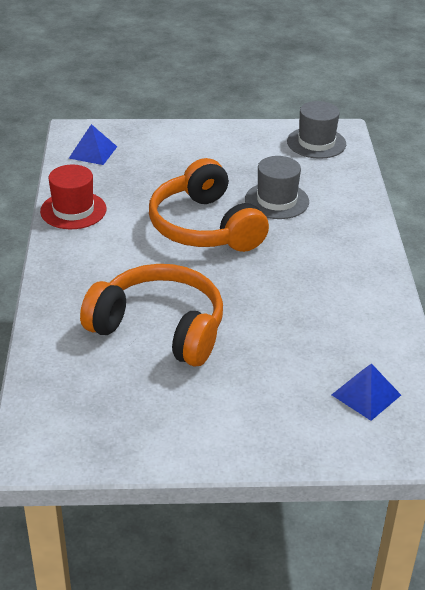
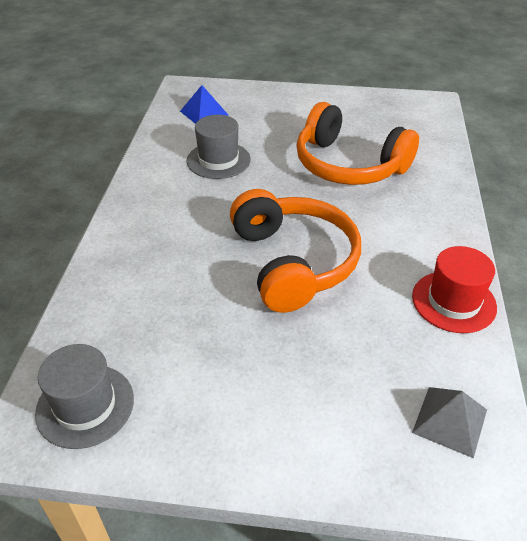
camera: 170 degrees left, 5 degrees up
(93, 152) = (450, 420): blue pyramid -> grey pyramid
(276, 201) = (196, 292): grey hat -> grey hat (218, 160)

